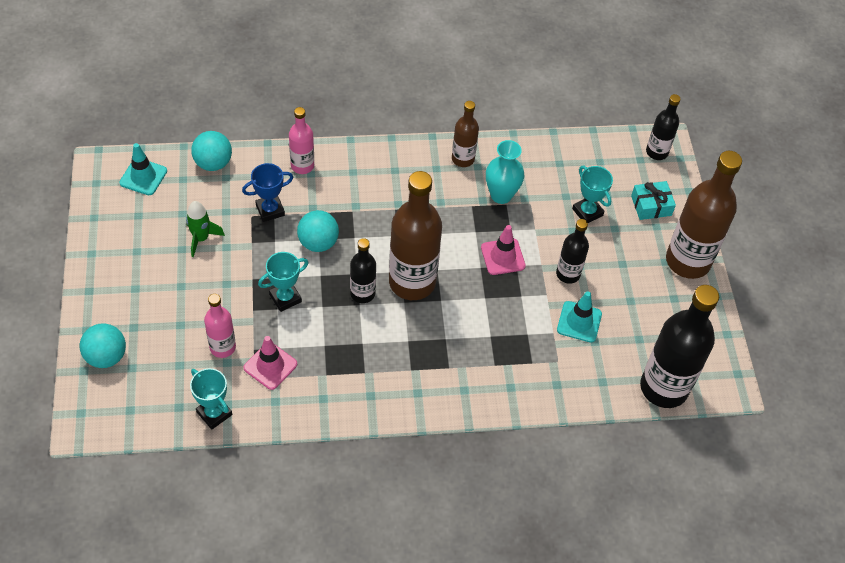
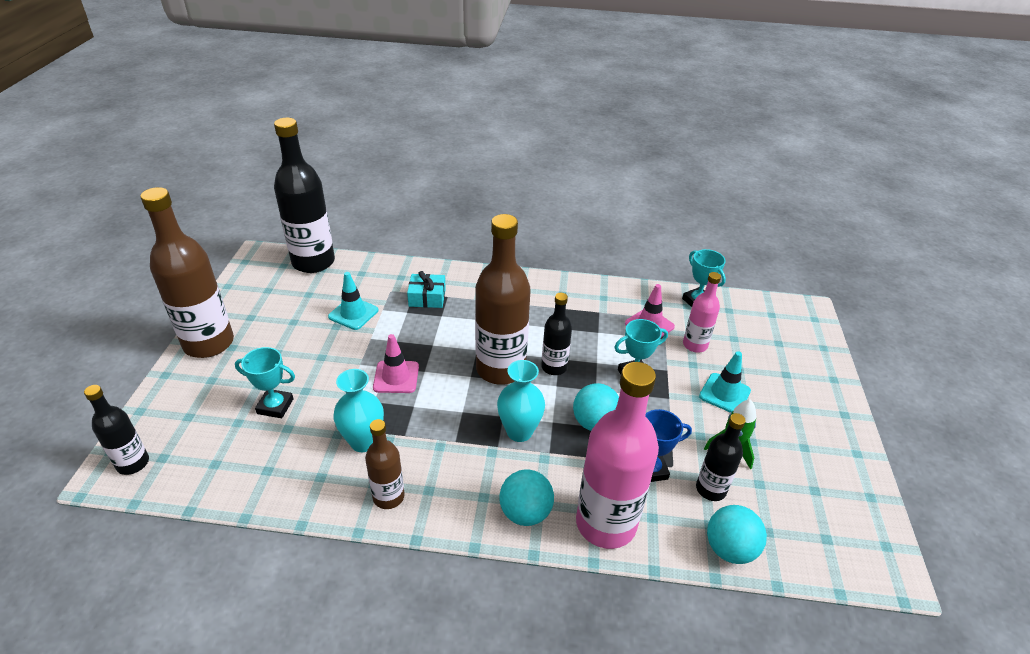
camera: 165 degrees left, 15 degrees down
(106, 356) = (805, 354): turquoise ball -> turquoise ball (525, 512)
(143, 177) = (823, 544): turquoise traffic cone -> turquoise traffic cone (724, 393)
(302, 166) = (606, 523): pink bottle -> pink bottle, size x1.89
(380, 224) = (519, 432): none -> turquoise vase
(568, 274) = (338, 351): black bottle -> black bottle (711, 489)
(587, 212) = (275, 406): turquoise trophy -> turquoise trophy turned 60 degrees counterclockwise
(651, 205) = (198, 401): turquoise gift -> turquoise gift (427, 297)

